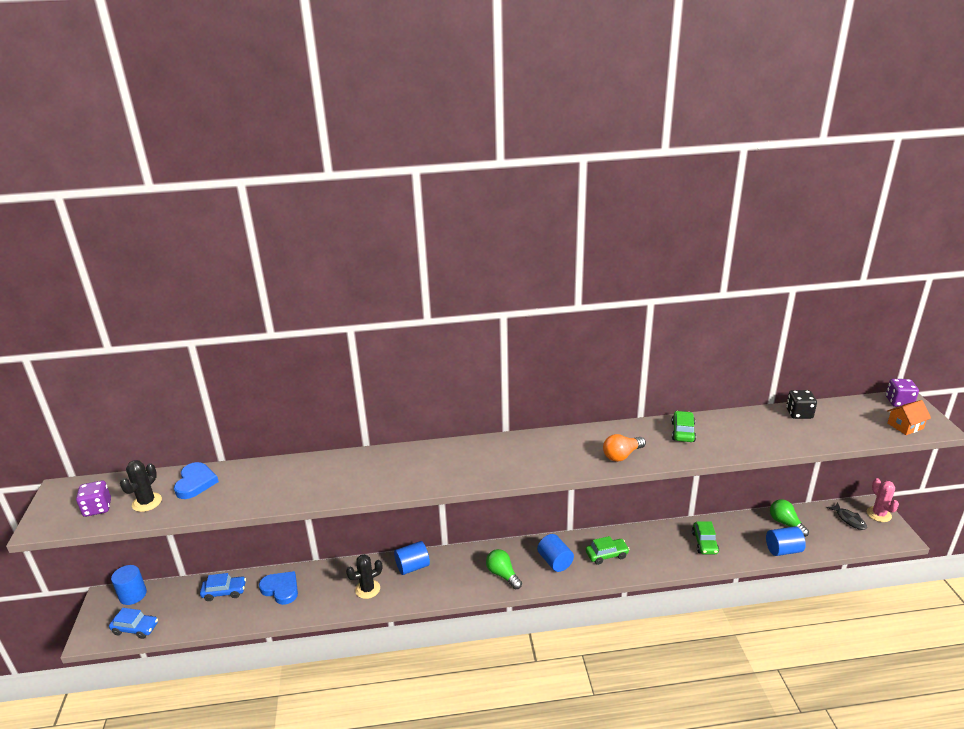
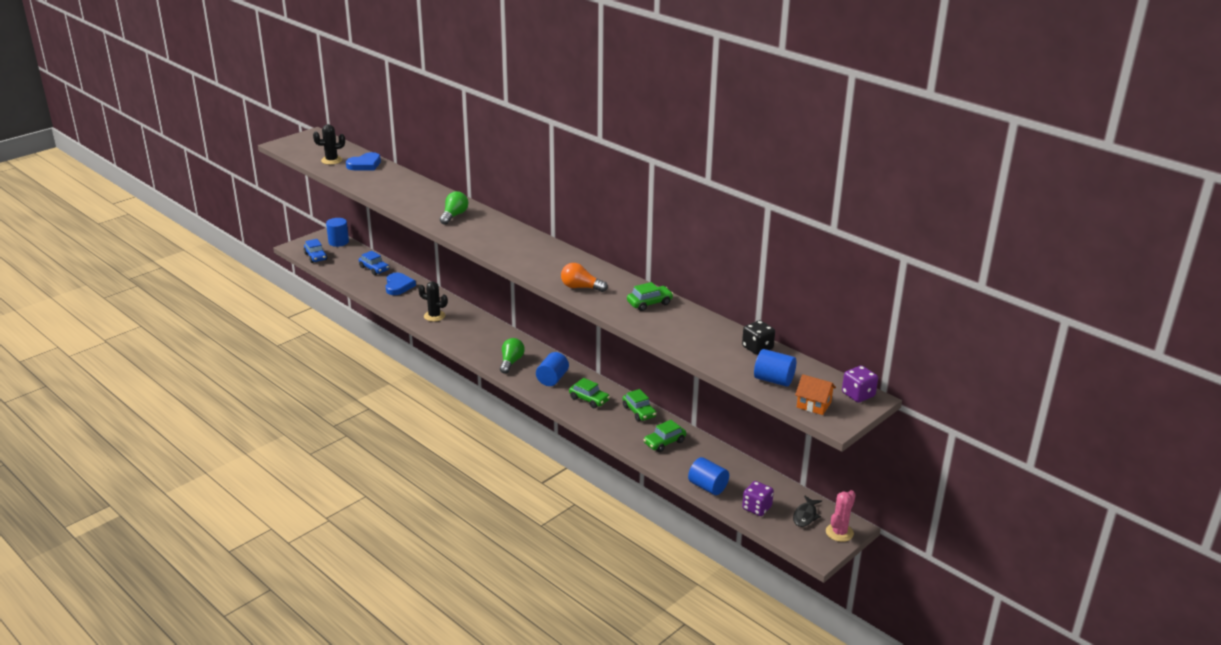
camera: 50 degrees right, 0 degrees up
(97, 508) = (311, 151): purple dice -> purple dice (757, 508)
(412, 567) = (475, 323): blue cylinder -> blue cylinder (774, 380)
(649, 535) = (639, 412): none -> green car
(785, 523) = (749, 479): green light bulb -> green light bulb (454, 216)

